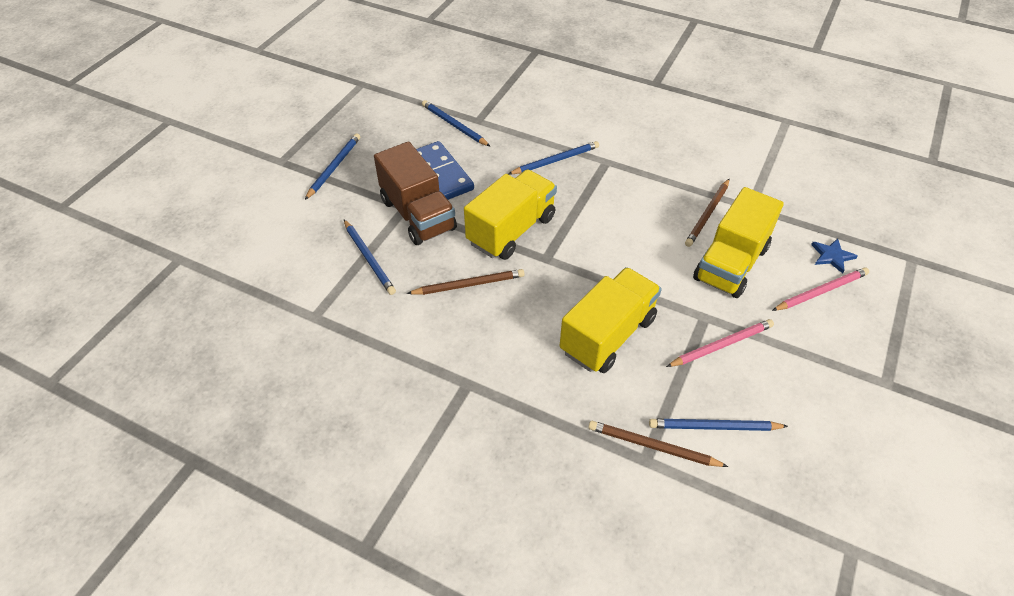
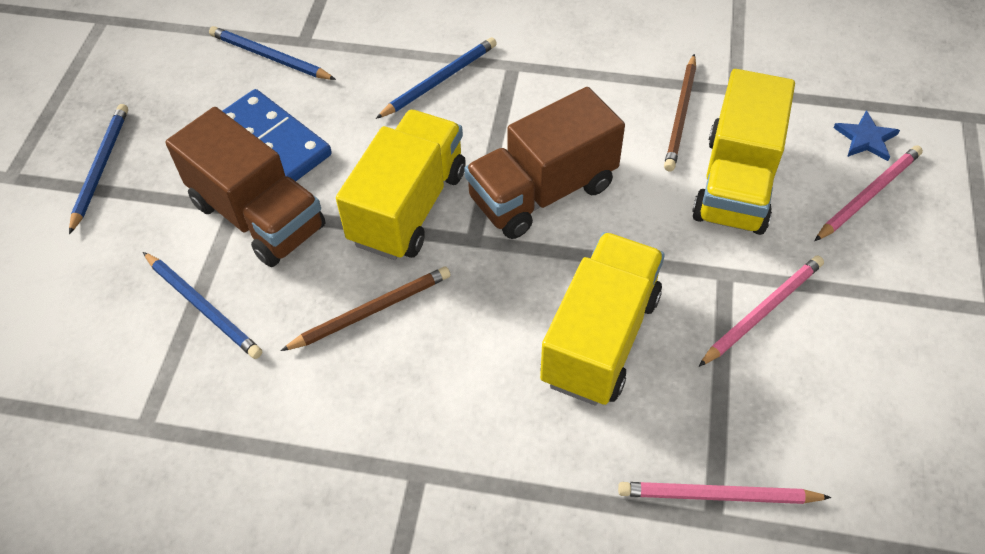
camera: 15 degrees left, 5 degrees up
(599, 240) = (542, 192): none -> brown truck
(653, 446) = (718, 496): brown pencil -> pink pencil
(714, 427) = (792, 441): blue pencil -> none

